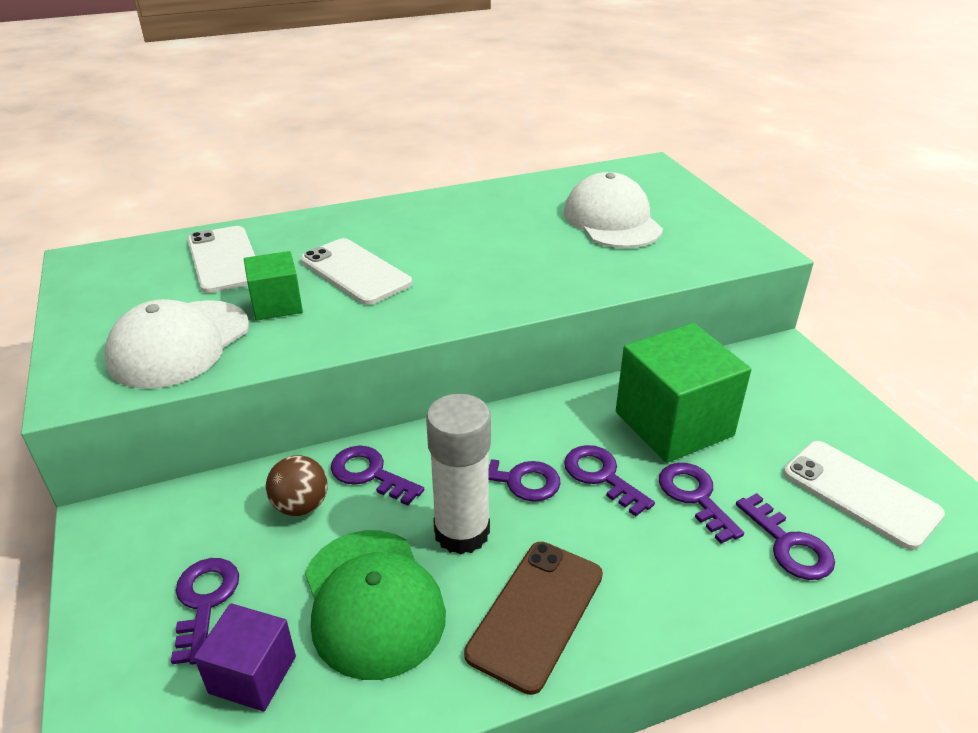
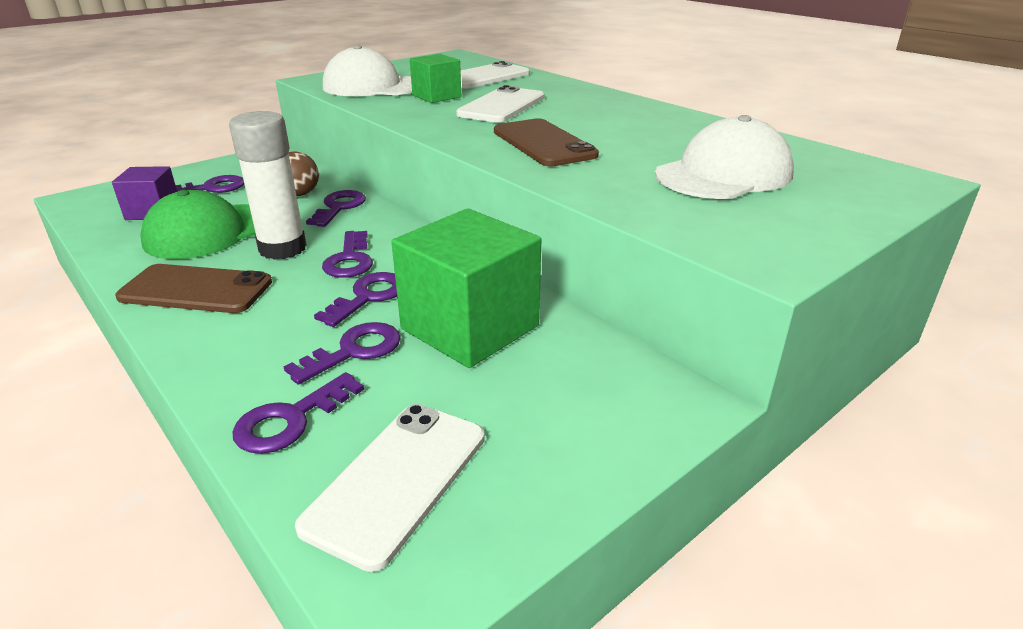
camera: 70 degrees right, 5 degrees down
(494, 275) = (543, 143): none -> brown phone

